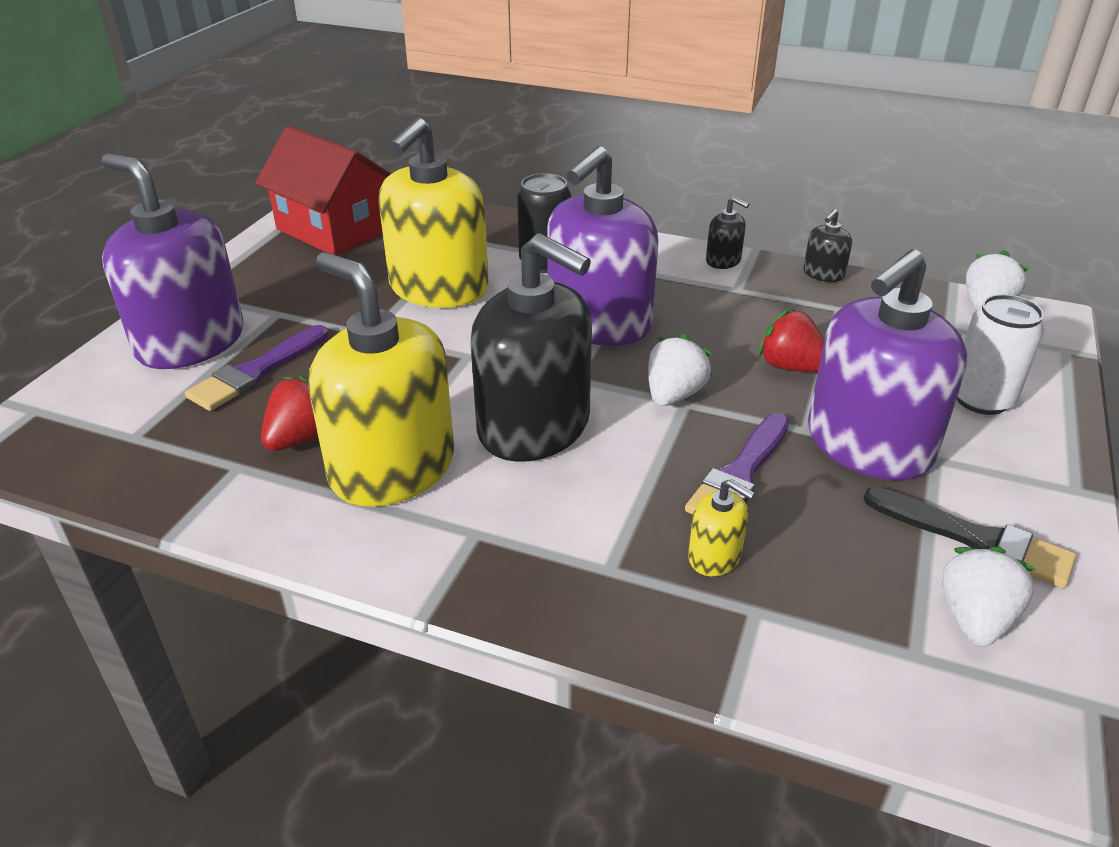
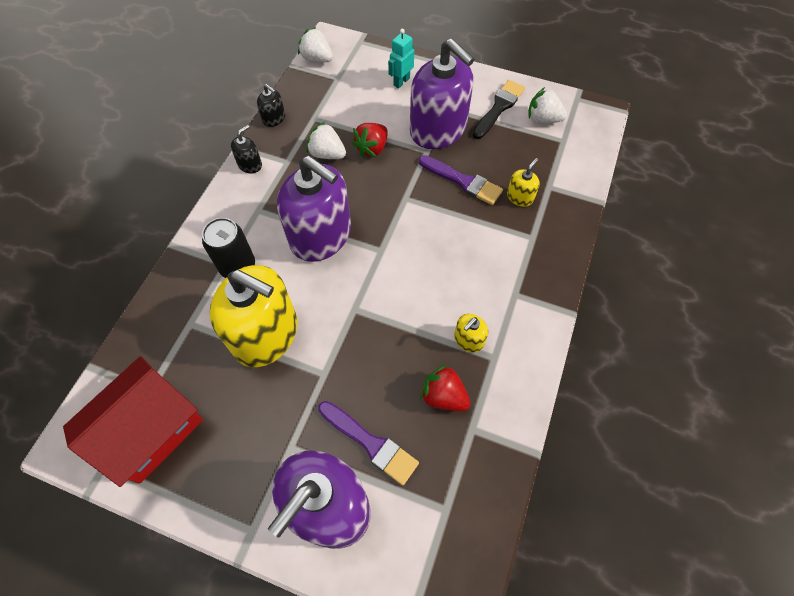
camera: 90 degrees left, 25 degrees up
(392, 468) = (468, 340): yellow soap dispenser -> yellow soap dispenser, size x0.42
(534, 427) = (428, 269): black soap dispenser -> none
(674, 395) = (398, 202): white strawberry -> white strawberry (327, 154)
(981, 399) = (401, 82): white can -> turquoise robot

